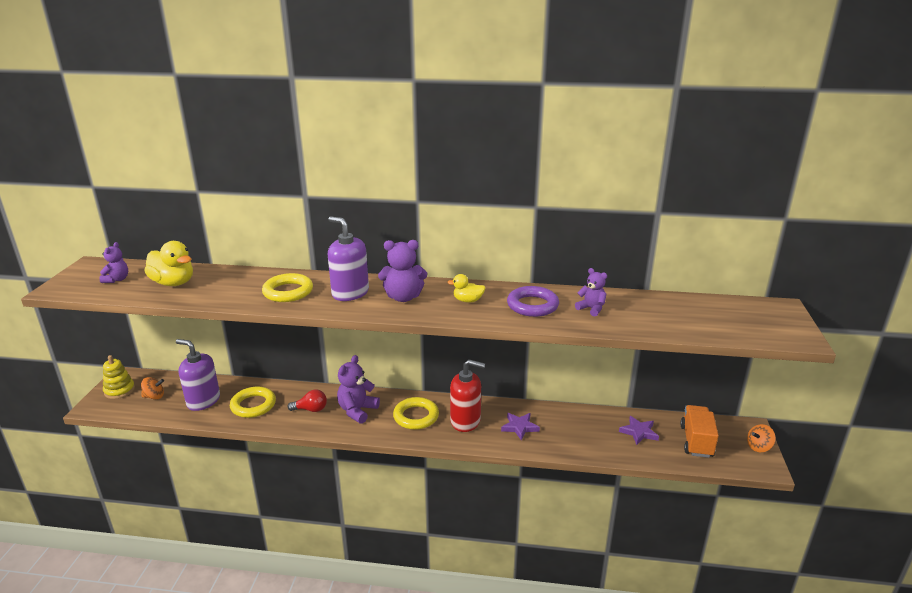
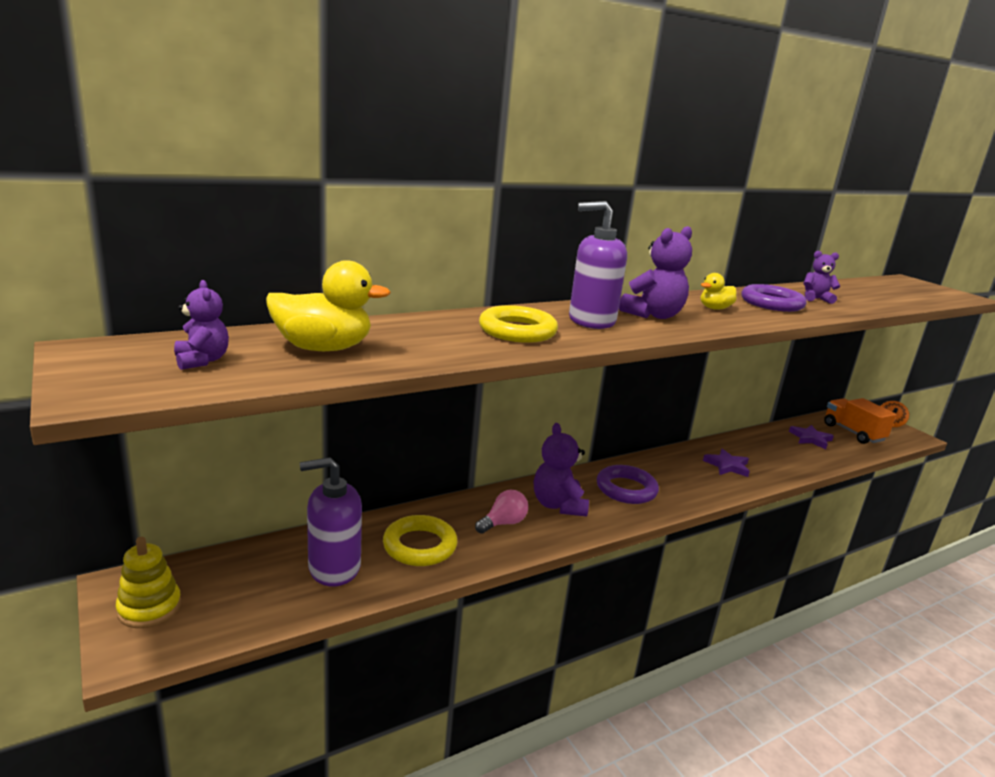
camera: 40 degrees left, 5 degrees down
(154, 396) = (236, 592): orange spinning top -> none
(311, 409) = (503, 523): red light bulb -> pink light bulb
(416, 416) = (626, 489): yellow ring -> purple ring
(465, 421) = (676, 477): red soap dispenser -> none

